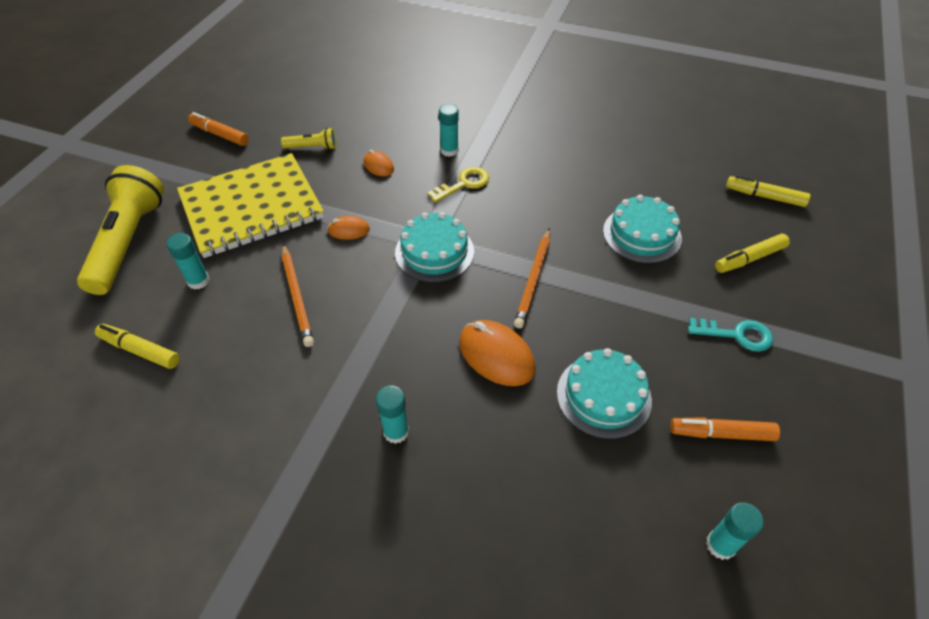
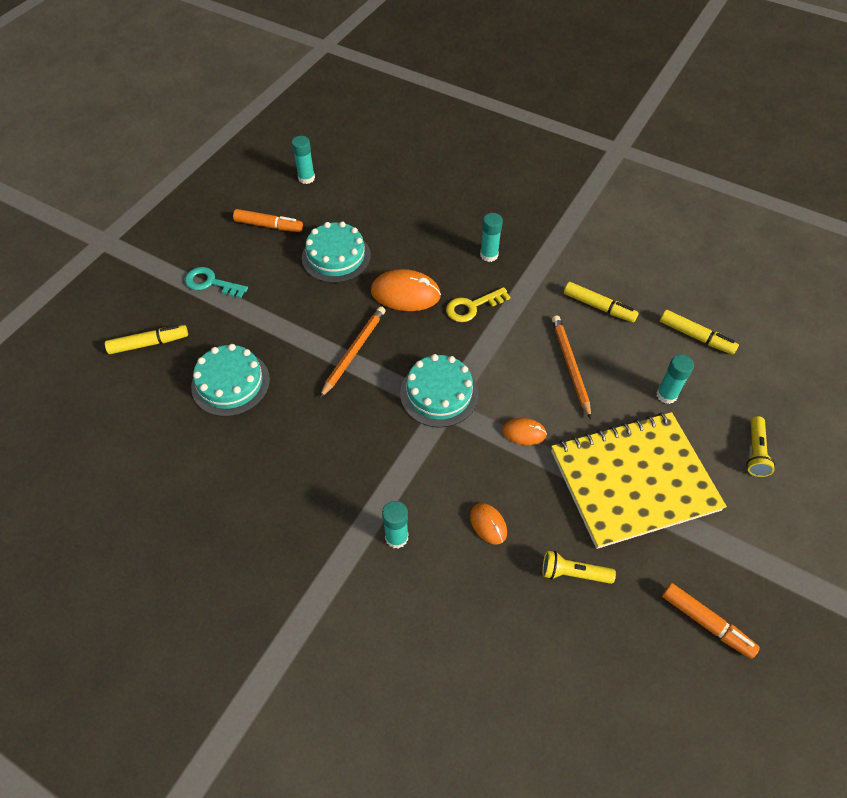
camera: 170 degrees left, 5 degrees up
(129, 242) = (755, 452): yellow flashlight -> yellow flashlight, size x0.45
(464, 184) = (391, 478): yellow key -> yellow key (472, 307)
(496, 355) = (405, 294): orange mouse -> orange mouse turned 45 degrees counterclockwise
(764, 196) = (76, 409): yellow marker -> yellow marker (599, 307)

